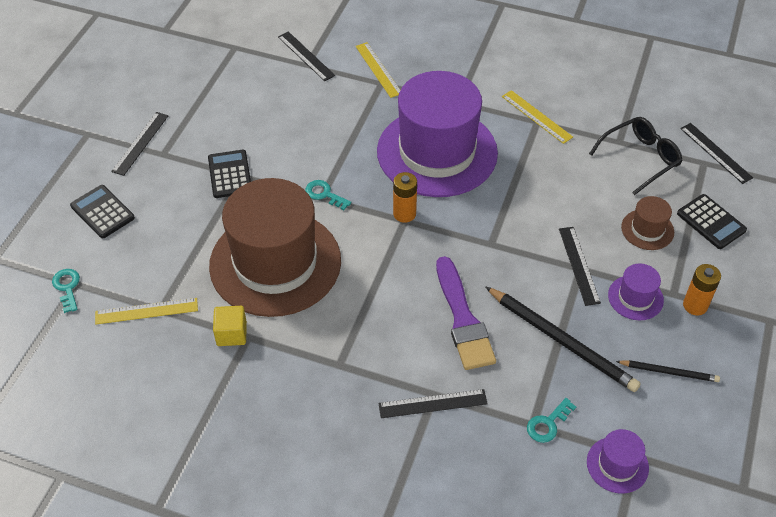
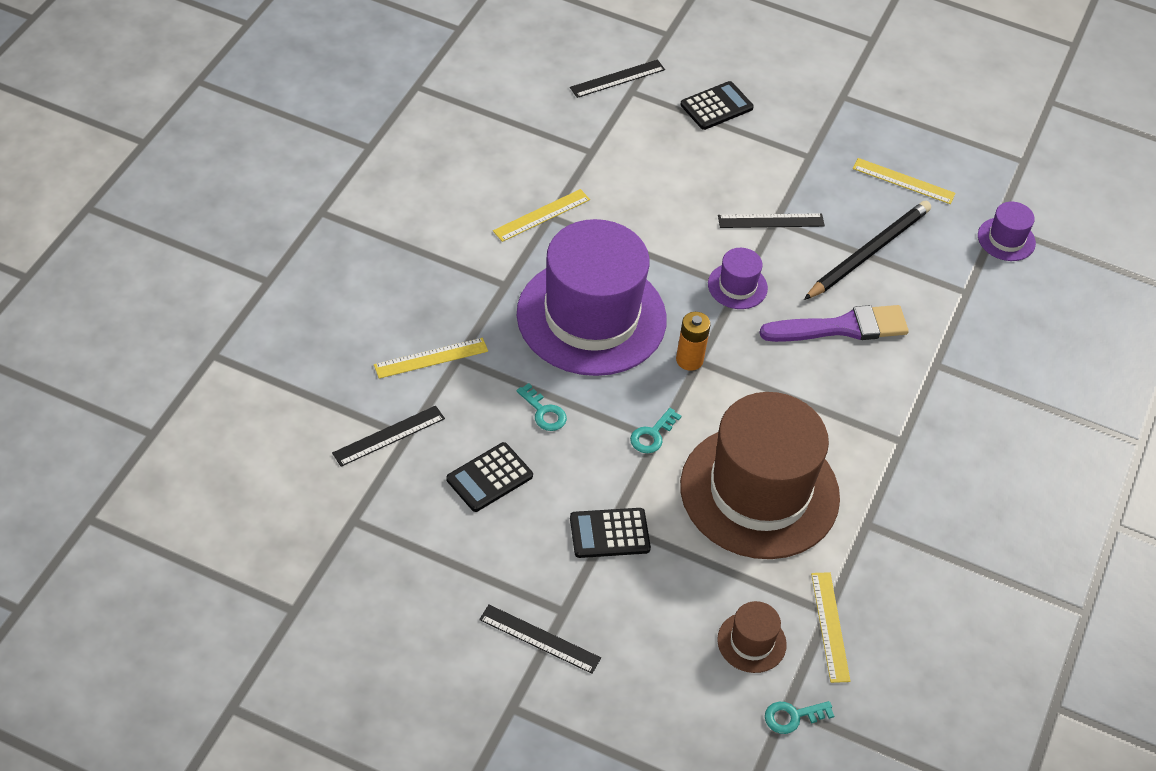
camera: 90 degrees left, 0 degrees up
(102, 212) = (666, 681): black calculator -> black calculator (489, 477)
(231, 334) = (863, 539): yellow cube -> none
(433, 404) = (947, 367): black ruler -> none
(548, 424) = (965, 281): turquoise key -> turquoise key (544, 412)
(635, 297) = (814, 186): purple hat -> purple hat (737, 286)
(640, 159) = (620, 140): black glasses -> none
(647, 229) = (724, 157): brown hat -> brown hat (751, 642)
(669, 372) = (903, 181): black pencil -> yellow ruler
(695, 305) = (824, 144): orange battery -> none

